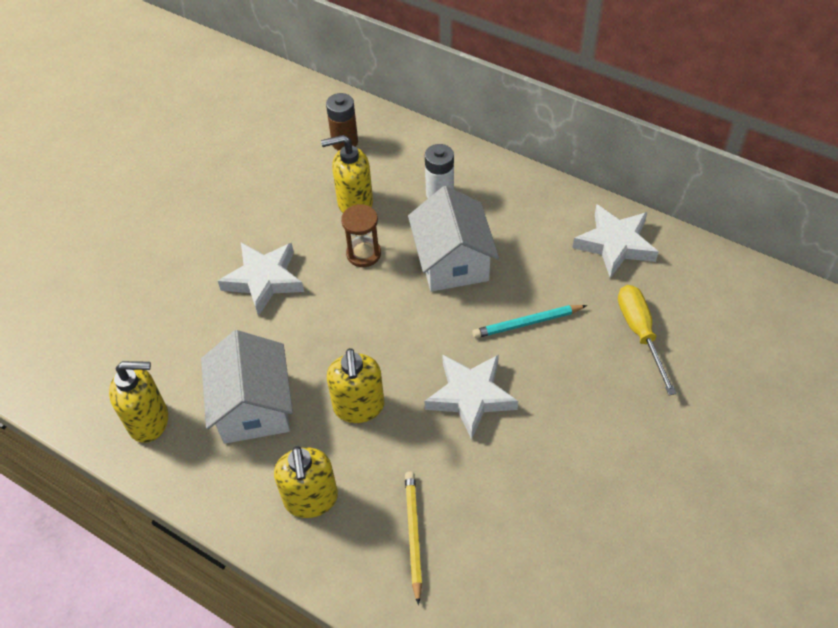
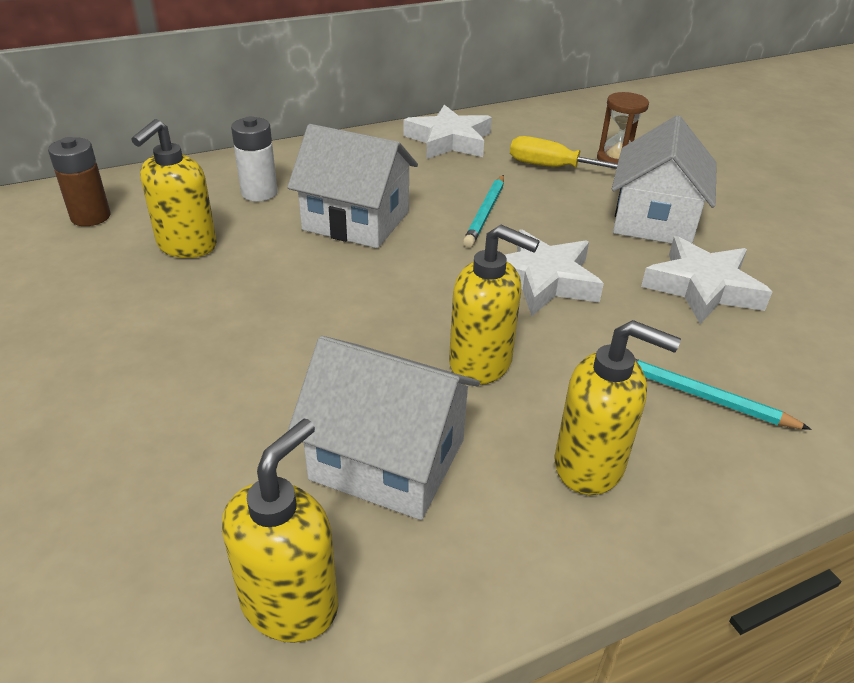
camera: 60 degrees left, 15 degrees down
(264, 280) = (192, 360): white star -> white star (702, 287)
(363, 254) = (266, 269): brown hourglass -> brown hourglass (616, 160)
(413, 534) = (701, 395): yellow pencil -> turquoise pencil
(616, 429) = (654, 220): none -> white house

